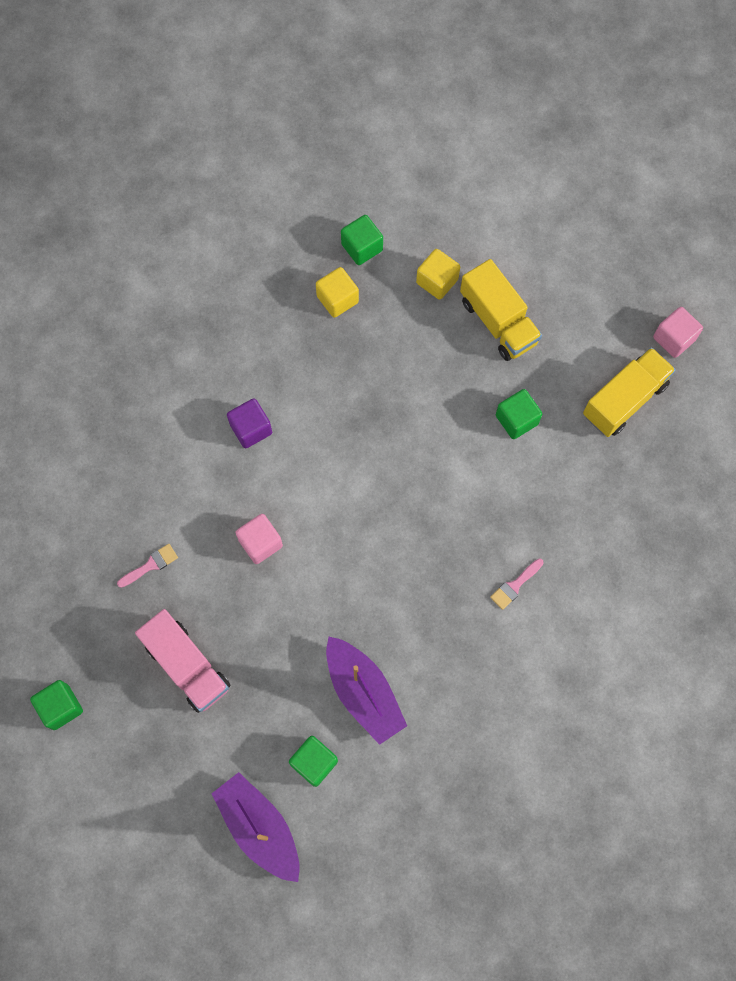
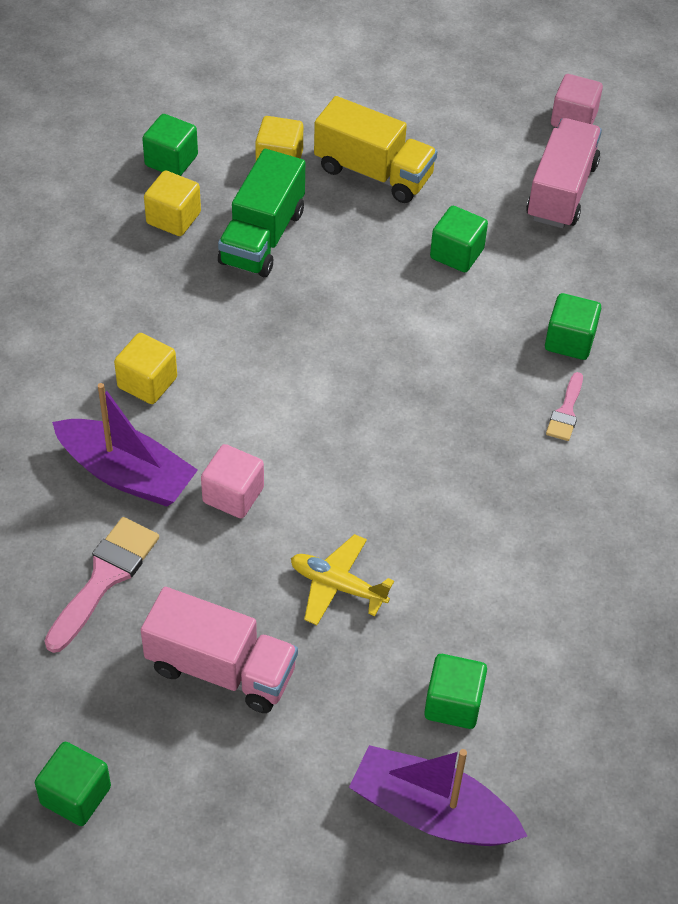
camera: 30 degrees left, 20 degrees down
(151, 565) = (105, 577): pink brush -> pink brush, size x1.74
(251, 429) = (147, 383): purple cube -> yellow cube
(289, 643) = (337, 586): none -> yellow plane
(363, 692) = (464, 599): purple boat -> purple boat (126, 474)
(389, 343) = (262, 237): none -> green truck
(552, 530) = (569, 341): none -> green cube
(624, 400) = (561, 191): yellow truck -> pink truck

